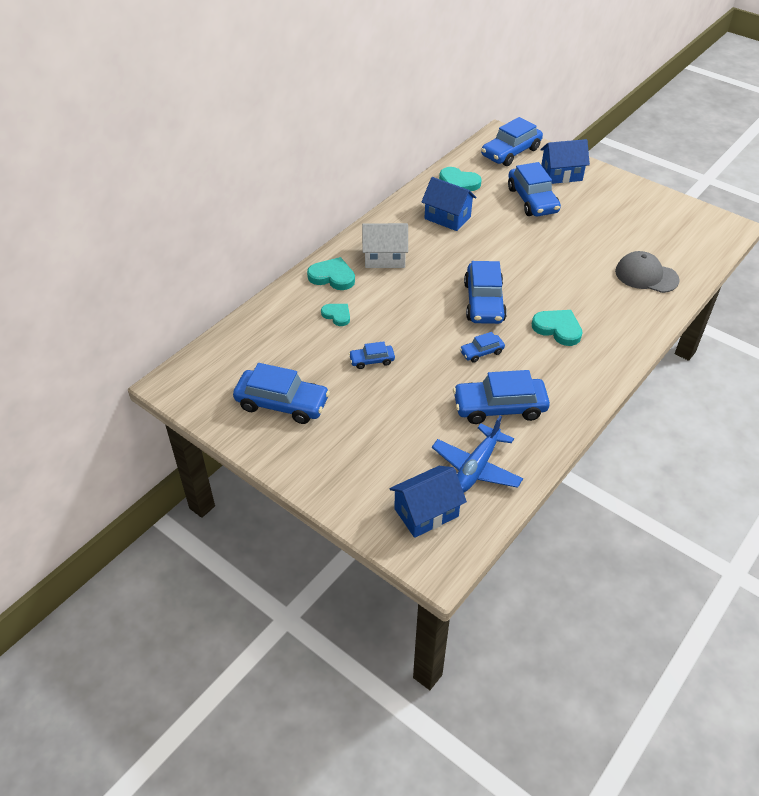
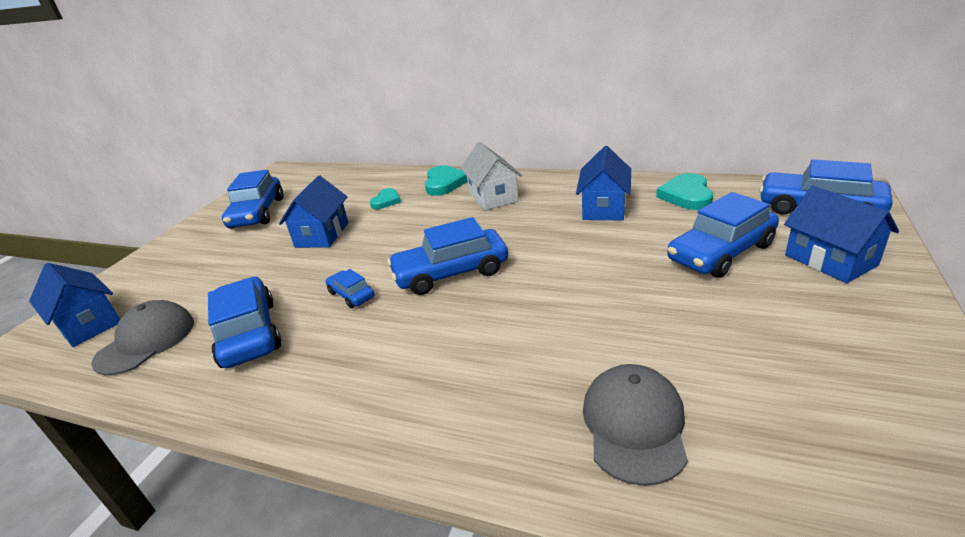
camera: 75 degrees right, 15 degrees down
(372, 360) = (322, 235): blue car -> blue house
(476, 467) = (146, 341): blue plane -> grey cap
(558, 329) = (422, 347): turquoise heart -> none

